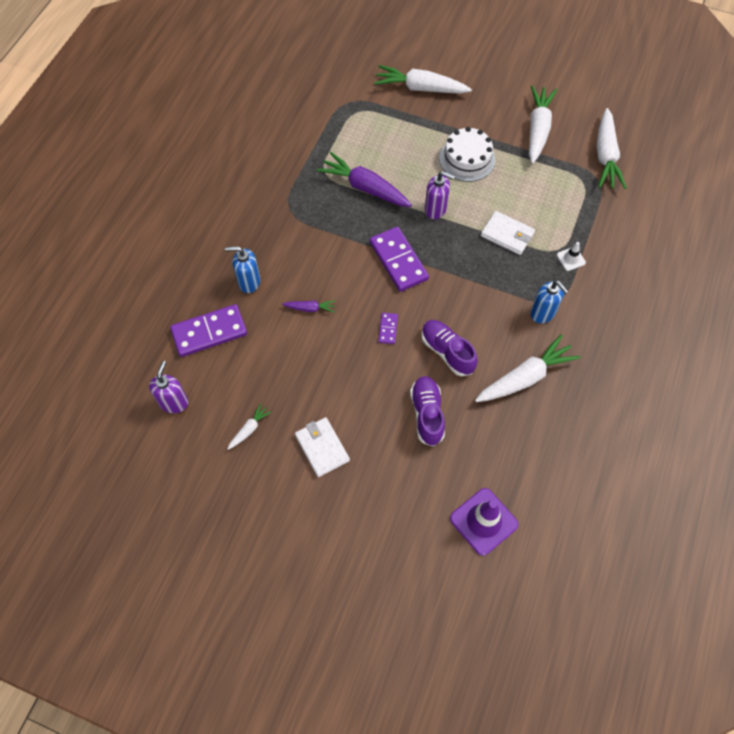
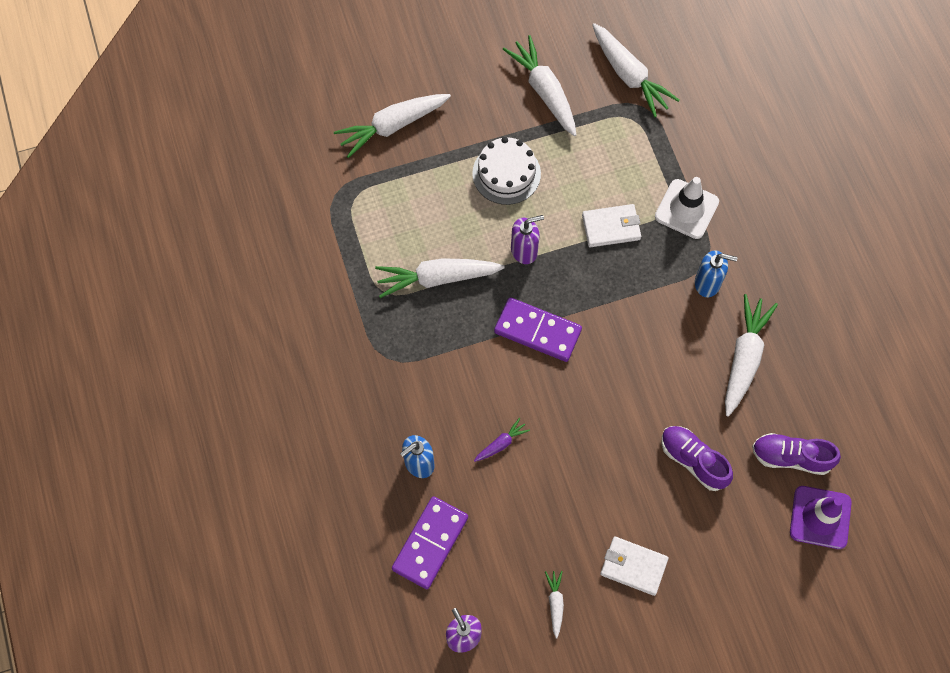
camera: 40 degrees left, 5 degrees up
(365, 187) = (437, 278): purple carrot -> white carrot
(388, 329) = (589, 407): purple domino -> none
(447, 352) = (659, 387): purple shoe -> purple shoe (791, 457)
(571, 259) = (686, 209): white traffic cone -> white traffic cone, size x1.97

